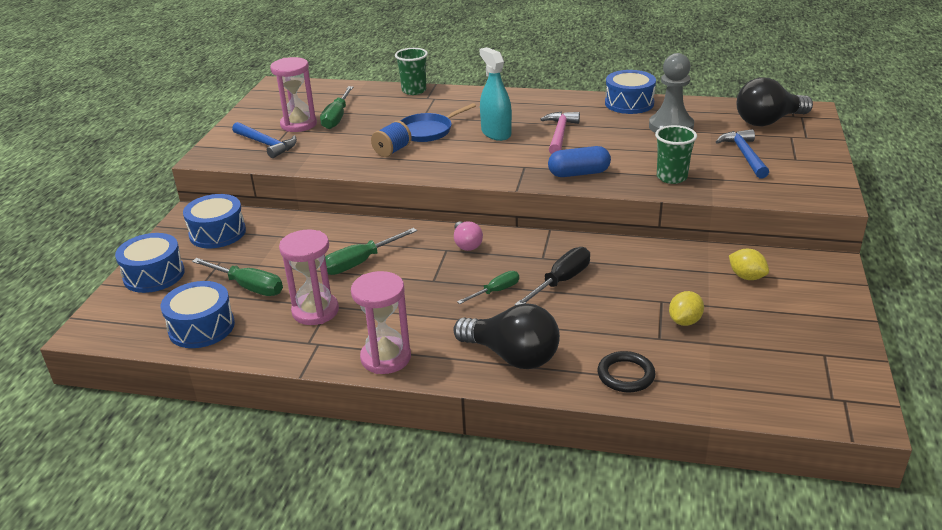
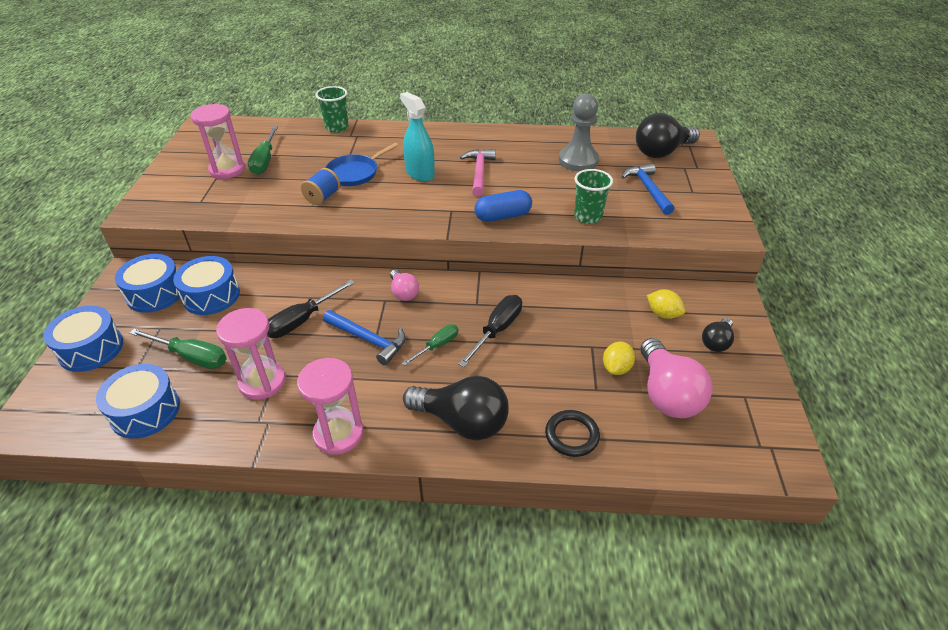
camera: 10 degrees left, 10 degrees up
(266, 144) = (196, 194): blue hammer -> blue hammer (368, 340)
(360, 263) = (302, 320): green screwdriver -> black screwdriver
(629, 103) = (537, 136): blue drum -> blue drum (211, 296)
(736, 347) = (667, 394): none -> pink light bulb
(802, 305) = (716, 342): none -> black light bulb

